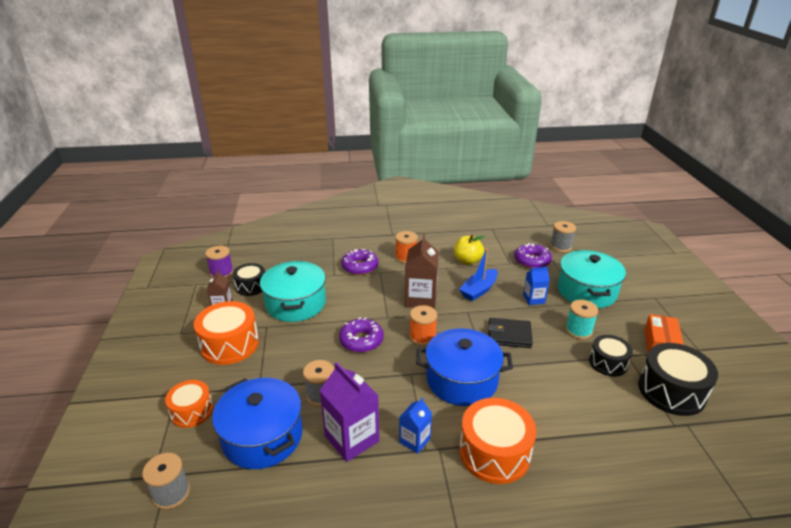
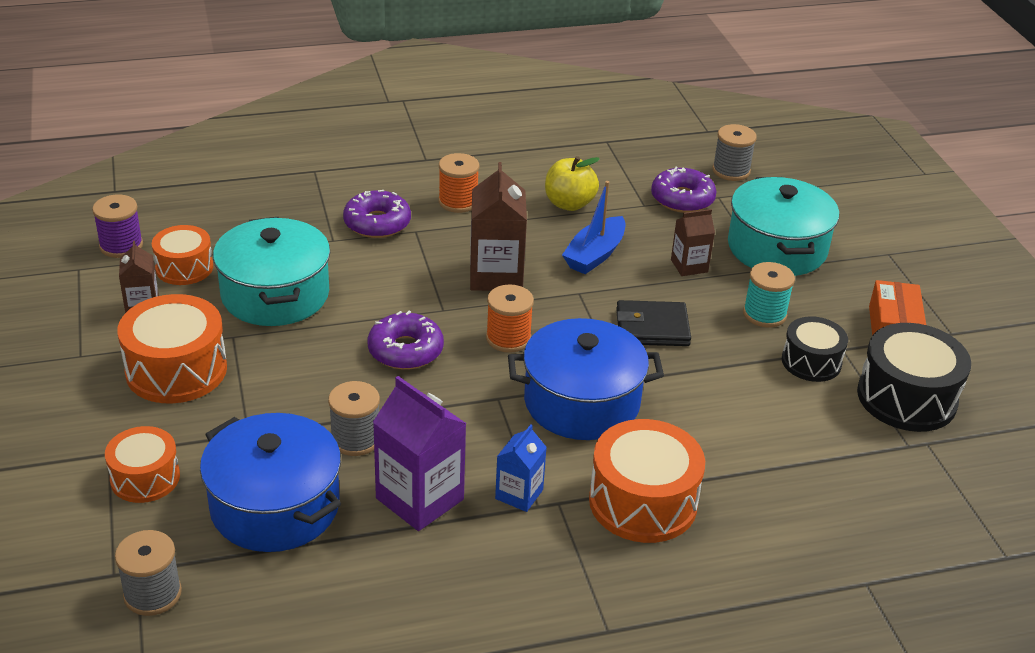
camera: 10 degrees left, 5 degrees up
(251, 286) = (184, 268): black drum -> orange drum
(534, 299) = (689, 266): blue carton -> brown carton

